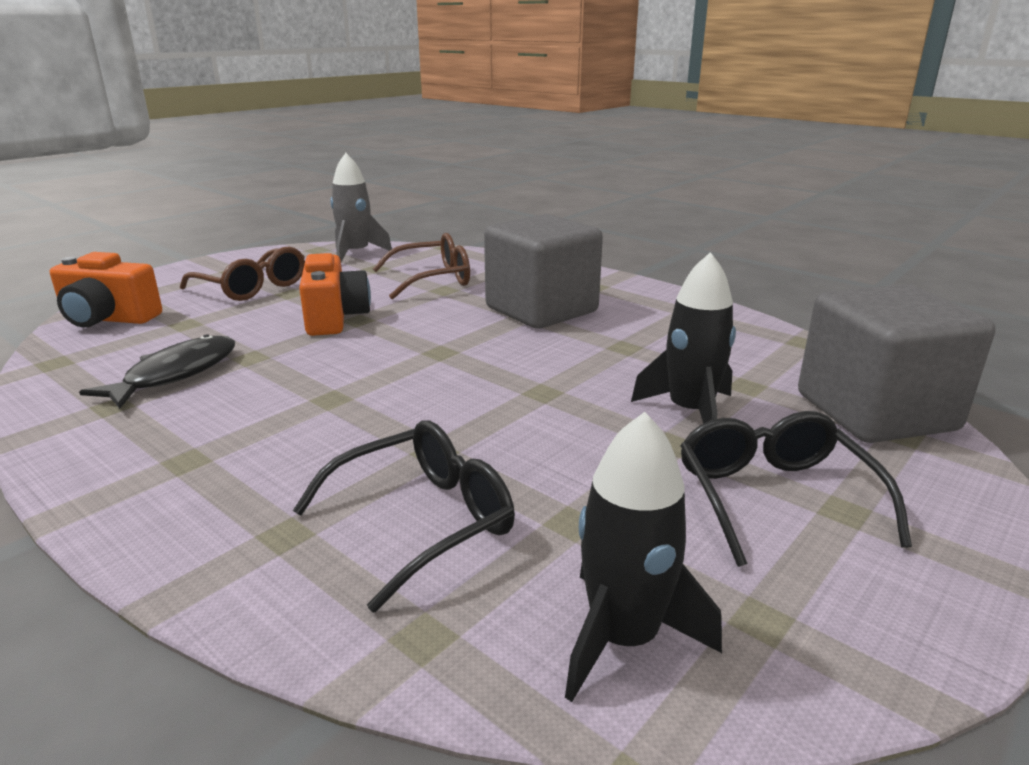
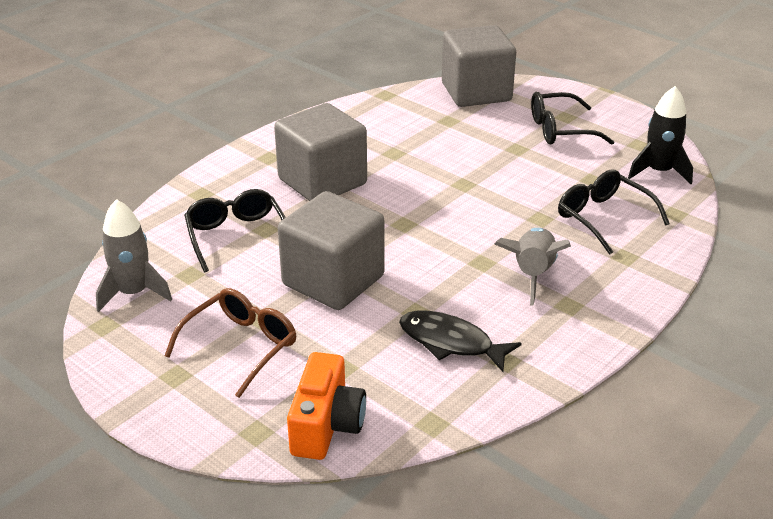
camera: 90 degrees left, 10 degrees up
(280, 434) = (532, 274): none -> grey rocket
(334, 318) = (333, 280): orange camera -> grey cube
(433, 279) = (236, 236): brown glasses -> black glasses
(689, 412) = (483, 140): black rocket -> none

